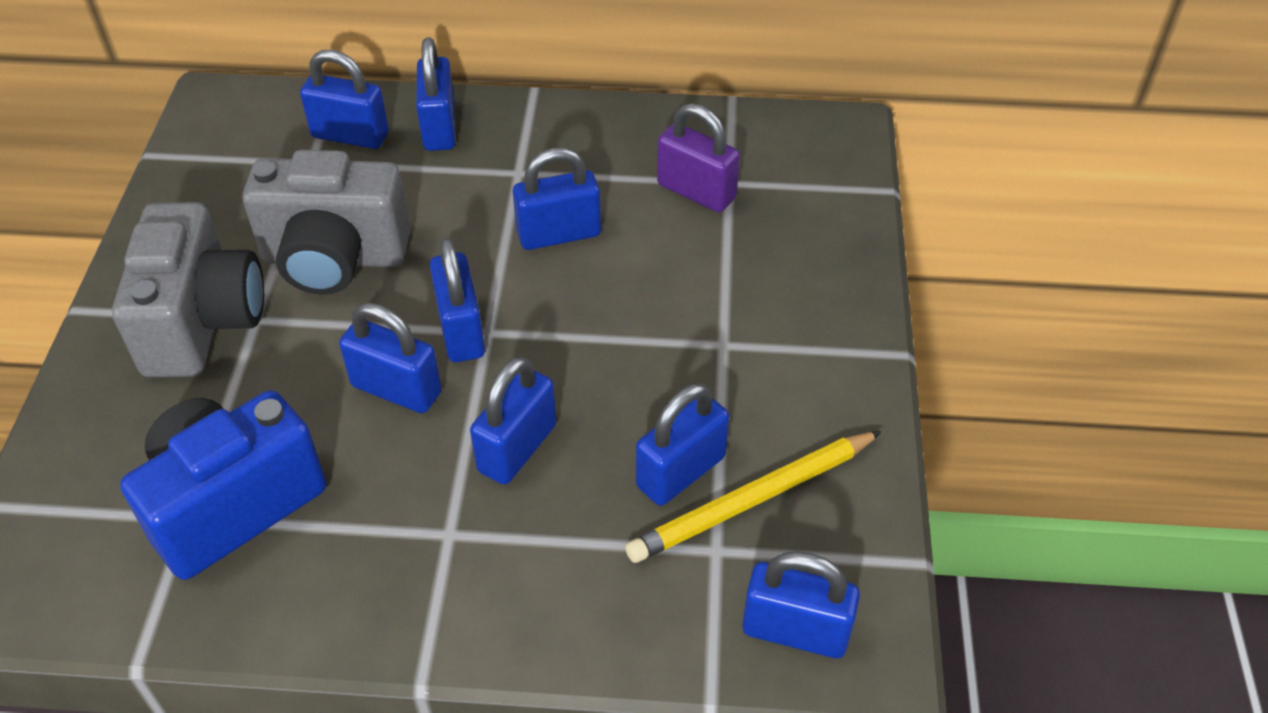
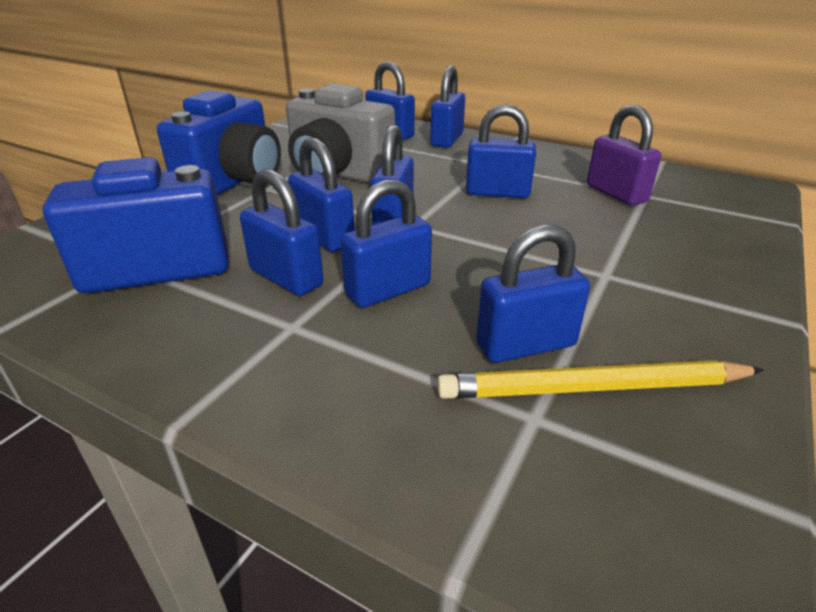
camera: 25 degrees right, 15 degrees down
(203, 322) = (234, 182): grey camera -> blue camera
(795, 631) = (602, 533): blue padlock -> blue padlock (286, 277)

